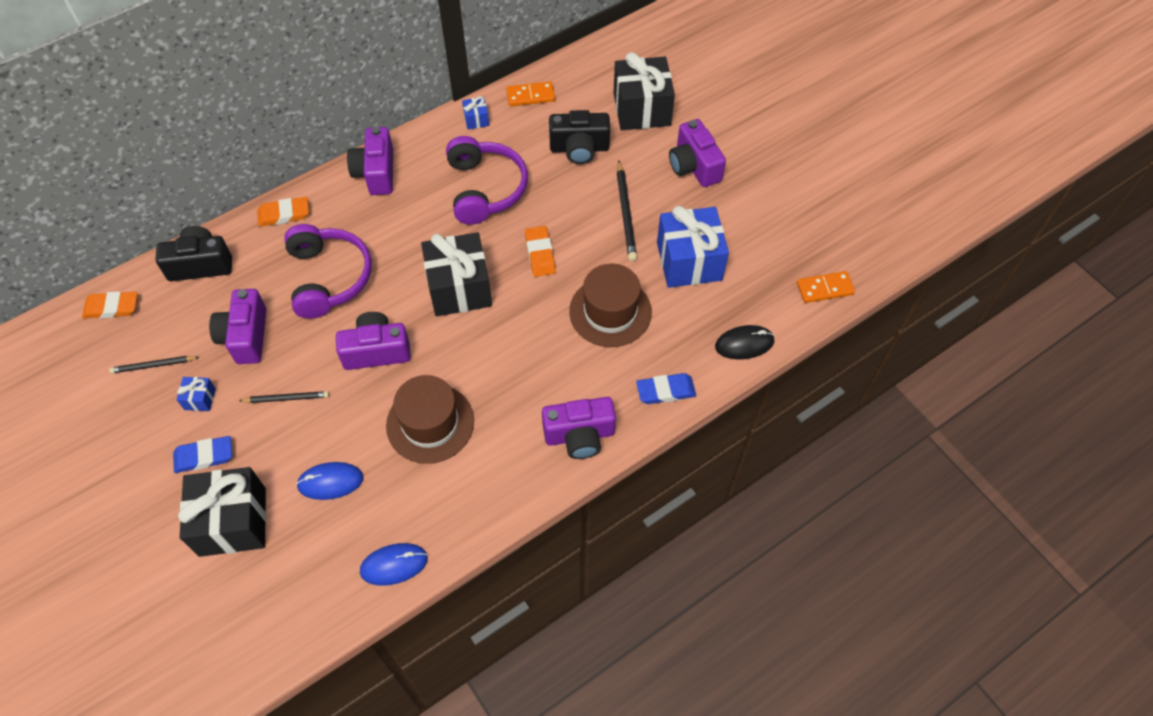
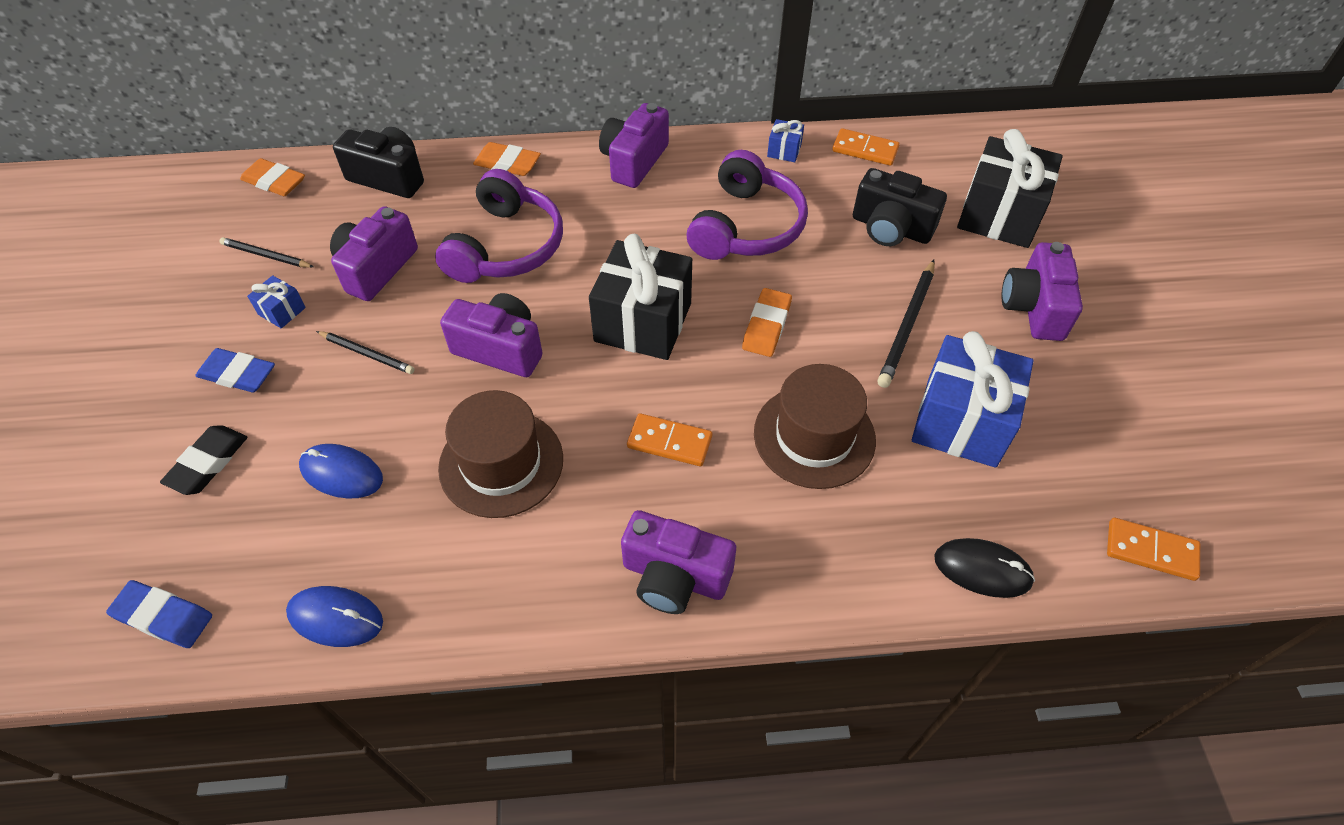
camera: 30 degrees right, 5 degrees down
(233, 522) = (208, 463): black gift -> black eraser
(526, 358) = (669, 442): none -> orange domino
(665, 391) = (829, 577): blue eraser -> blue eraser (163, 617)

